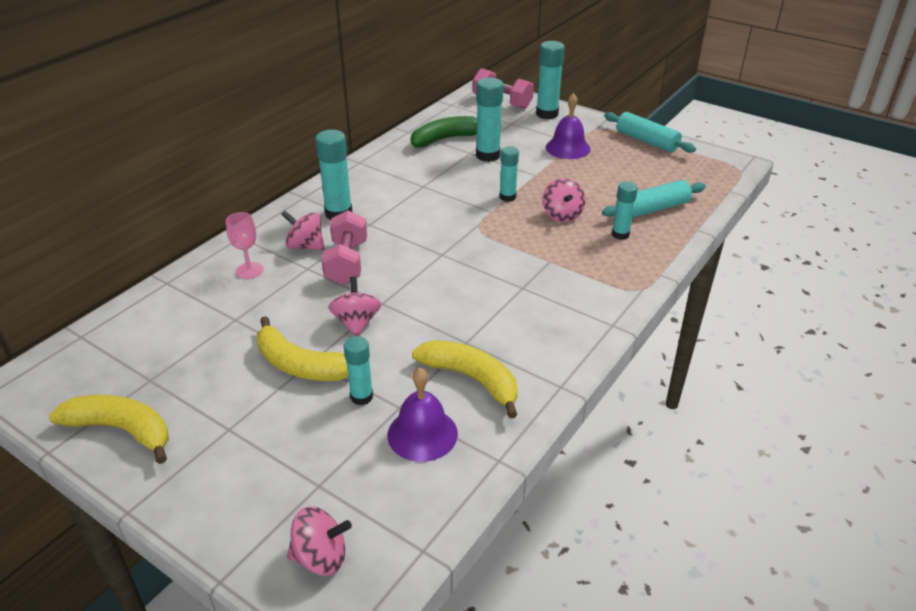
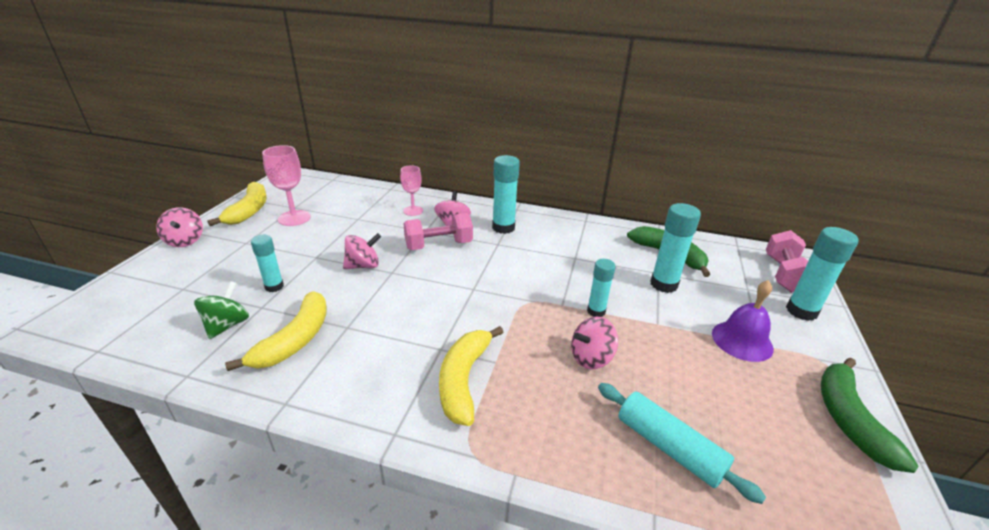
camera: 70 degrees right, 5 degrees down
(187, 379) = (294, 218): none -> pink goblet
(301, 365) = (310, 253): yellow banana -> yellow banana (464, 380)
(321, 557) = (112, 304): pink spinning top -> pink spinning top (185, 241)
(422, 434) = (227, 325): purple bell -> green spinning top
(620, 234) = (583, 418): turquoise glue stick -> none
(647, 141) = (849, 419): turquoise rolling pin -> green banana

